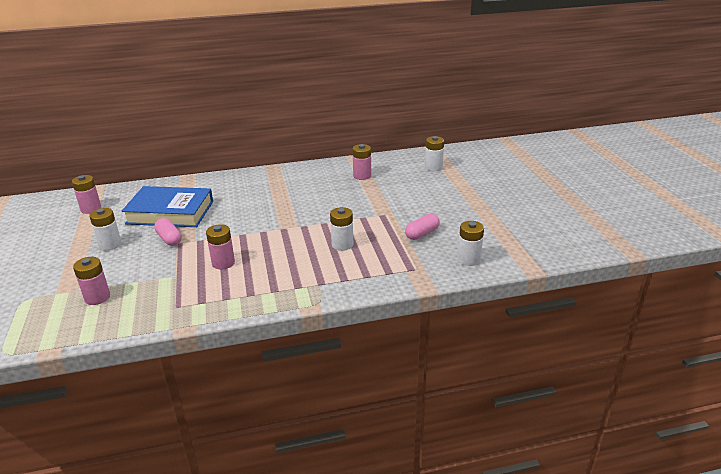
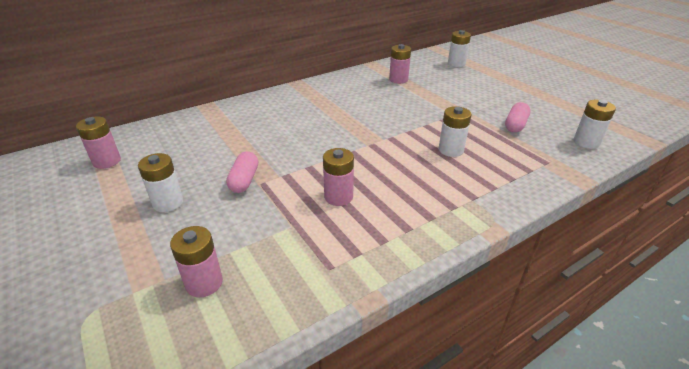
camera: 20 degrees left, 5 degrees up
(169, 239) = (244, 180): pink capsule -> pink capsule turned 60 degrees clockwise
(170, 212) = (219, 148): blue book -> none

